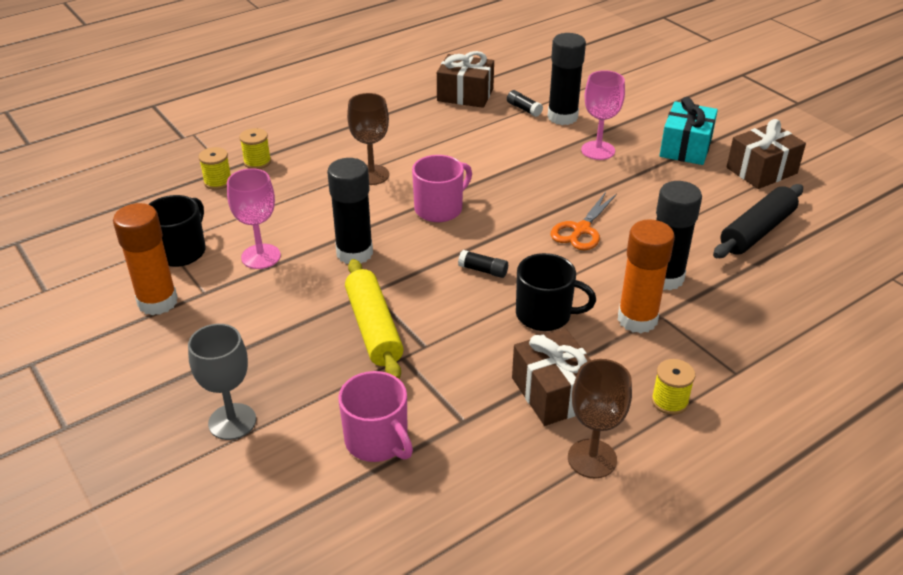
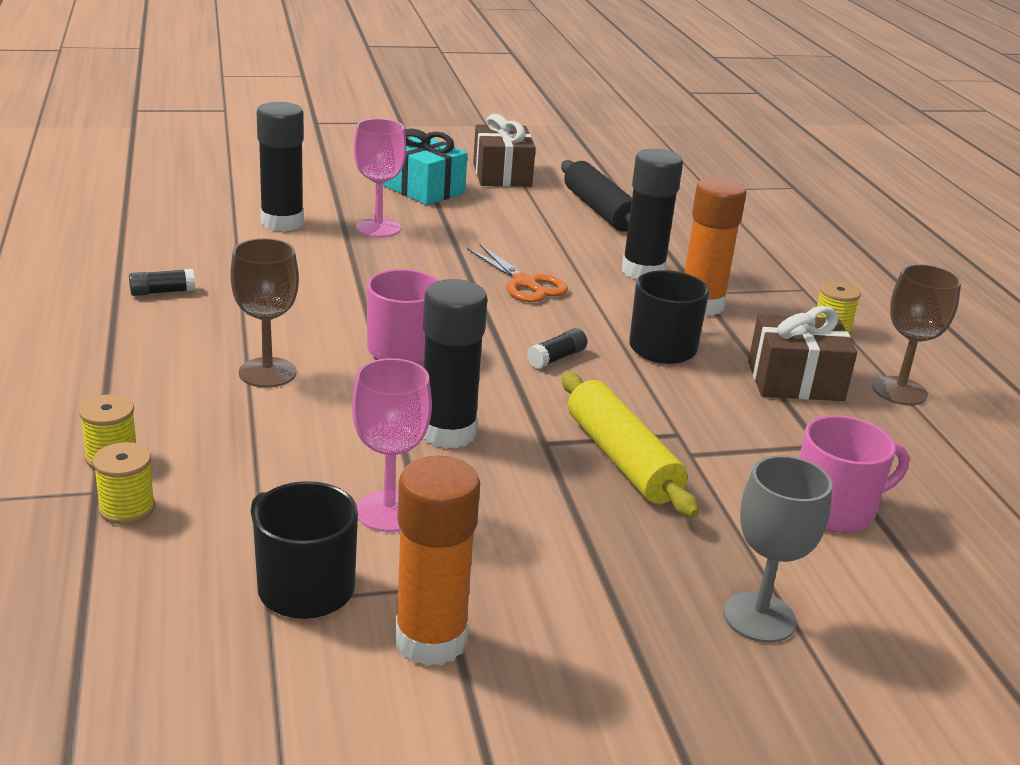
camera: 70 degrees left, 10 degrees down
(374, 328) = (622, 459): yellow rolling pin -> yellow rolling pin turned 60 degrees clockwise
(465, 95) = (144, 258): brown gift -> none
(524, 109) = (233, 236): black glue stick -> black glue stick (162, 292)

